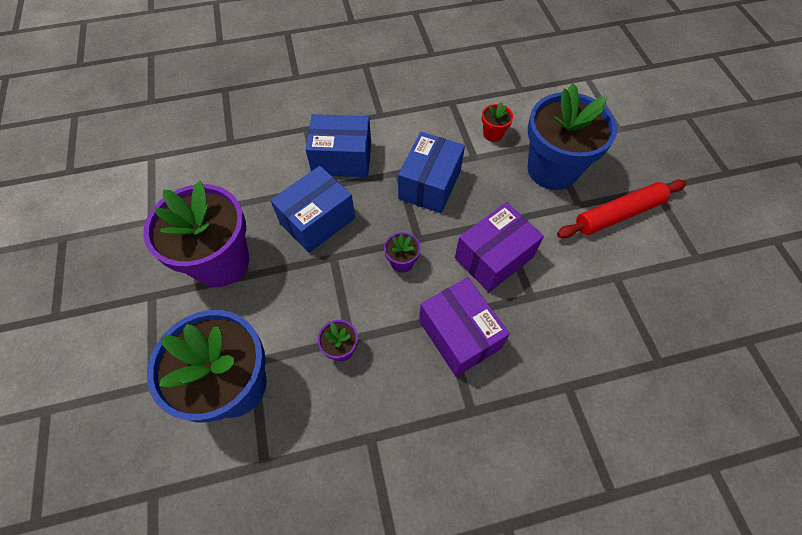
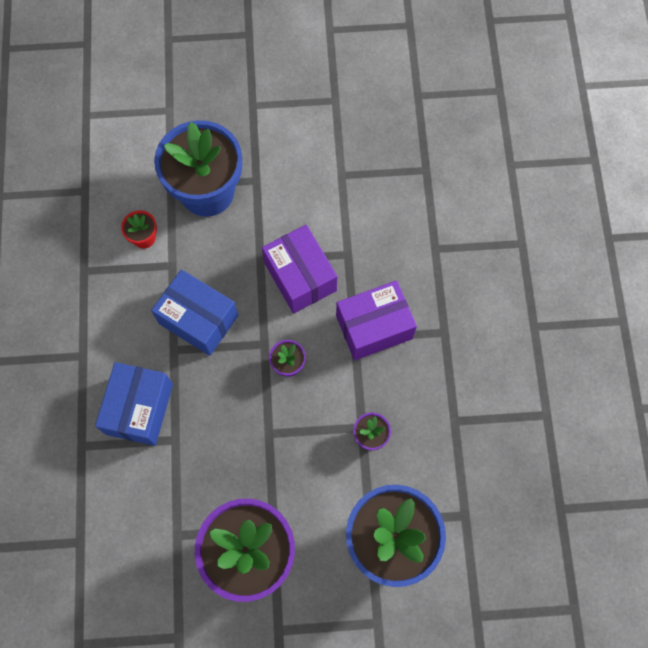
camera: 80 degrees left, 10 degrees up
(317, 220) = (219, 445): blue box -> none
(618, 214) = (275, 149): red rolling pin -> none

